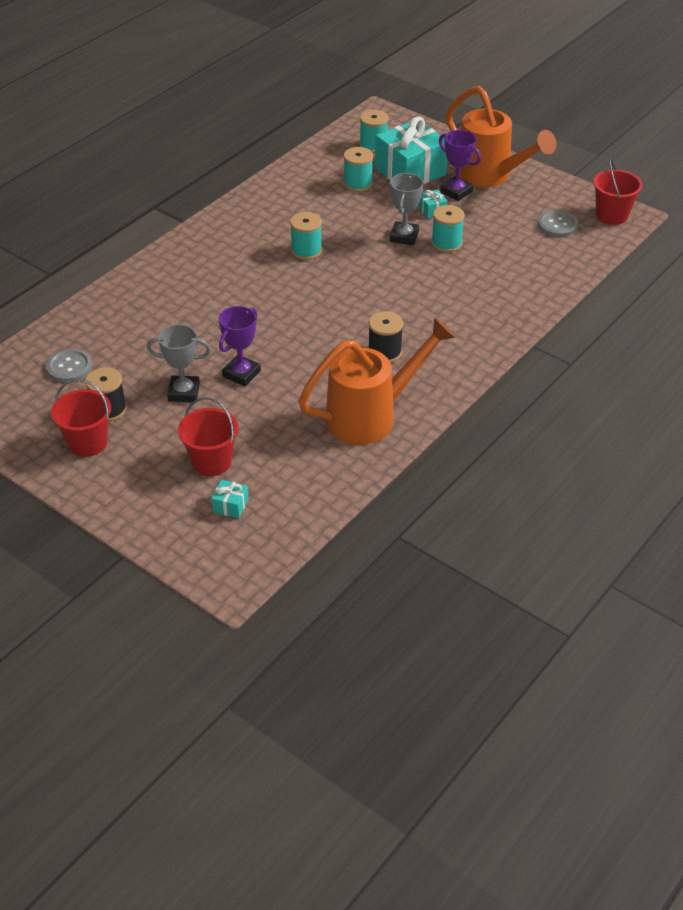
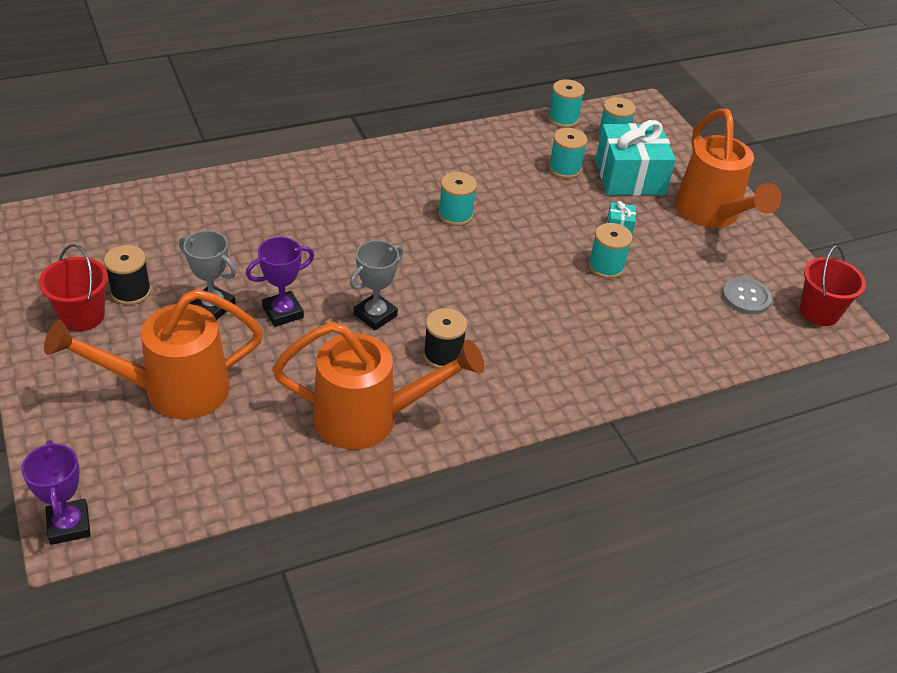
camera: 25 degrees right, 0 degrees up
(69, 367) = (136, 234): grey button -> none
(211, 462) = (173, 390): red bucket -> orange watering can
(230, 505) = (148, 447): turquoise gift -> none
(324, 146) = (563, 119): none -> turquoise spool
(404, 236) = (567, 241): grey trophy -> grey trophy (375, 315)
(456, 192) = (661, 217): purple trophy -> purple trophy (69, 525)

